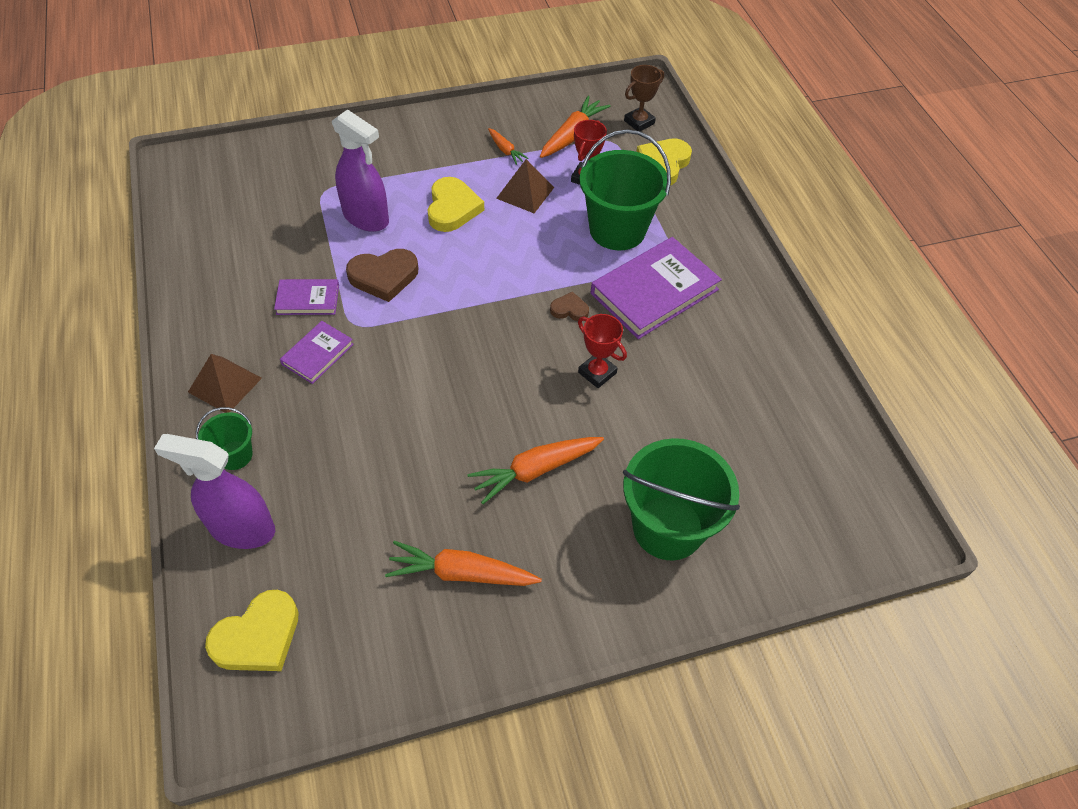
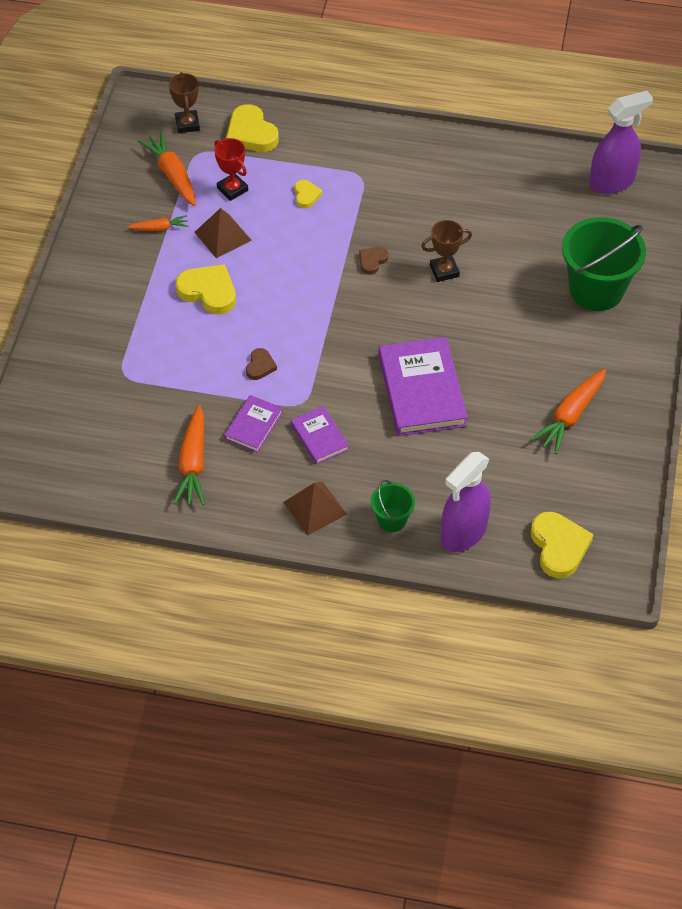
camera: 60 degrees left, 0 degrees up
(366, 218) = (180, 355): purple spray bottle -> purple spray bottle (612, 182)
(384, 277) = (260, 366): brown heart -> brown heart, size x0.54
(535, 470) = (510, 342): orange carrot -> orange carrot (193, 463)
(597, 373) = (444, 271): red trophy -> brown trophy
(617, 230) = (306, 195): green bucket -> yellow heart
(654, 291) = (386, 202): purple book -> purple book (421, 390)

